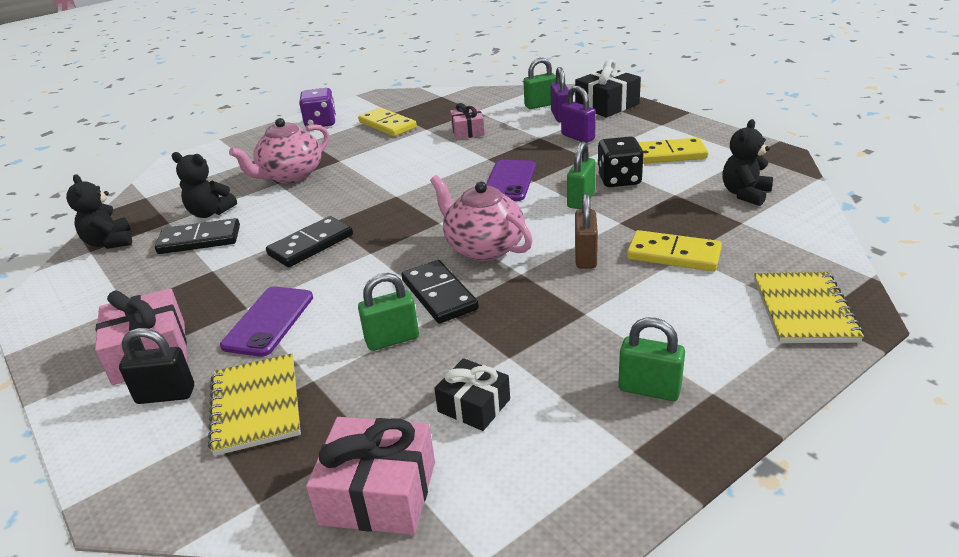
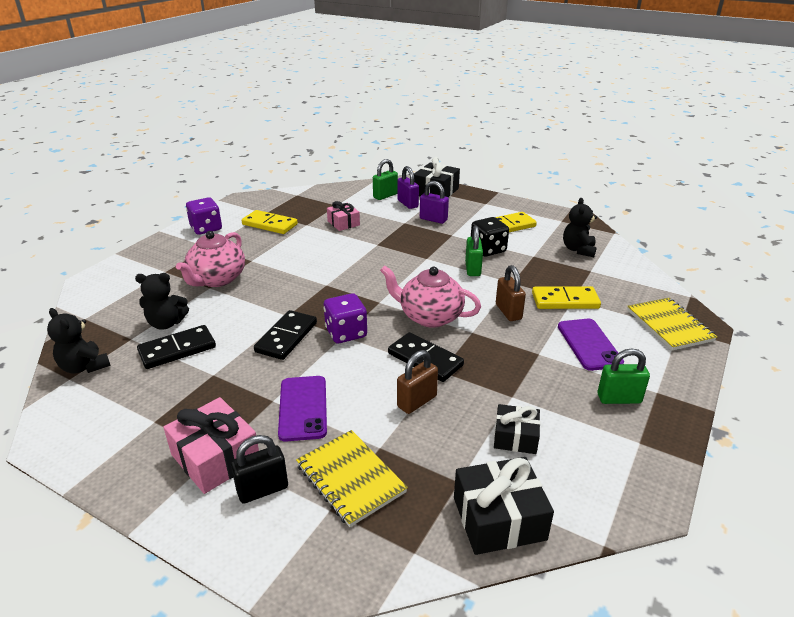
camera: 25 degrees left, 0 degrees up
(375, 250) = (346, 333): none -> purple dice
(378, 493) = (499, 518): pink gift -> black gift
(392, 339) = (417, 401): green padlock -> brown padlock
(509, 181) = (408, 261): purple phone -> purple phone (589, 344)

